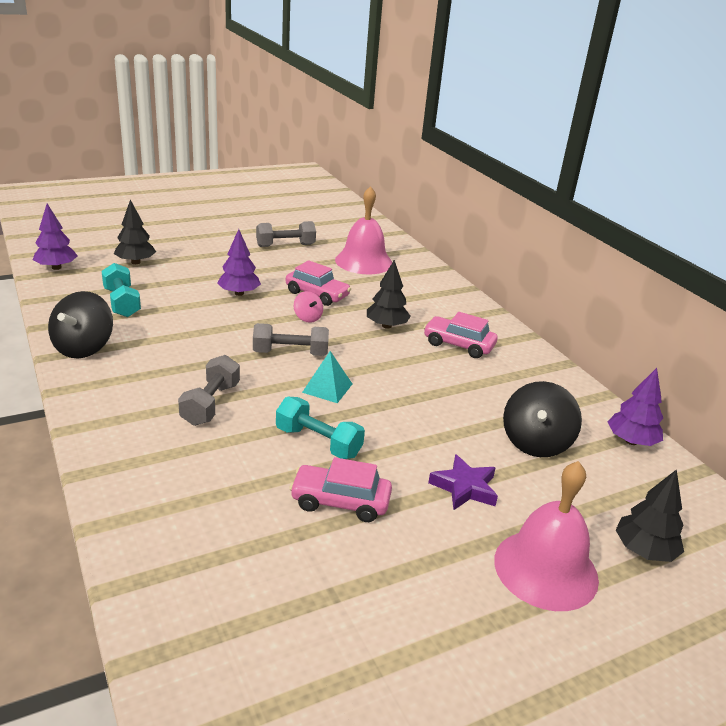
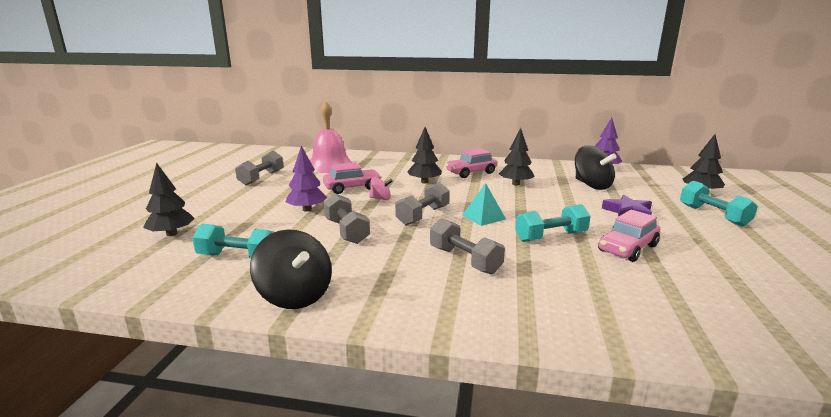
camera: 50 degrees left, 10 degrees down
(56, 267) = (96, 274): purple tree -> none
(213, 328) = (346, 231): none -> grey dumbbell
(460, 384) = (516, 184): none -> black tree
(545, 569) = (713, 215): pink bell -> turquoise dumbbell

